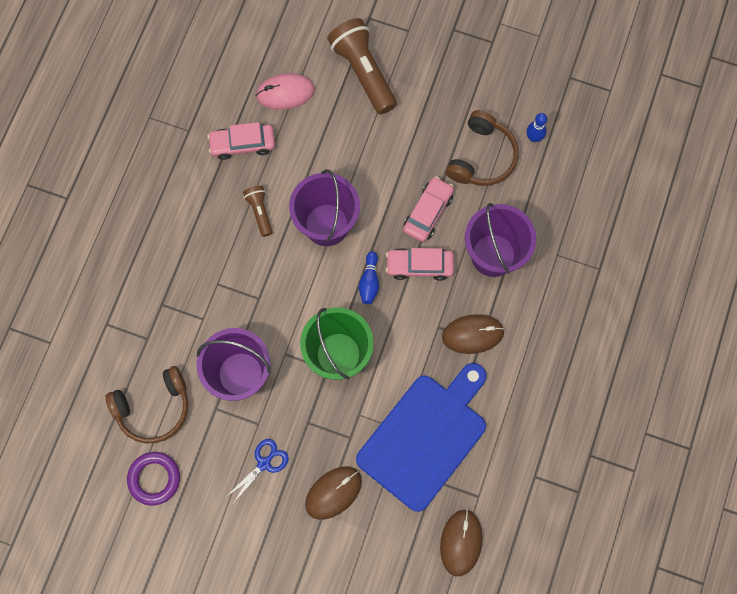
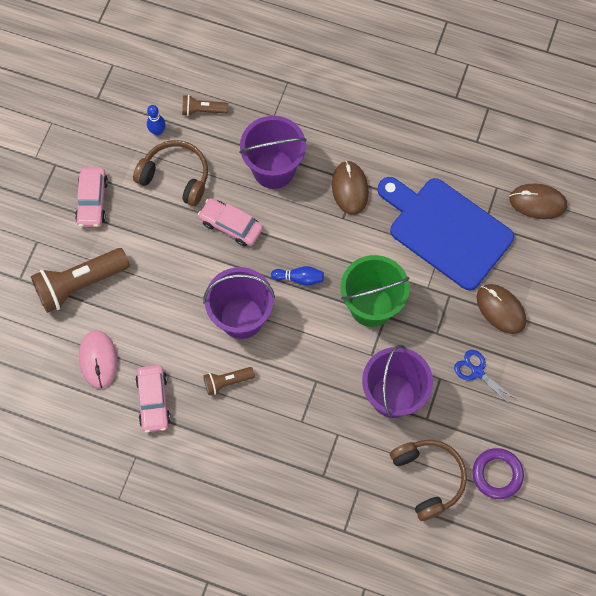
camera: 90 degrees left, 5 degrees down
(419, 266) = (284, 233): pink car -> pink car (92, 201)
(560, 182) = (203, 110): none -> brown flashlight

